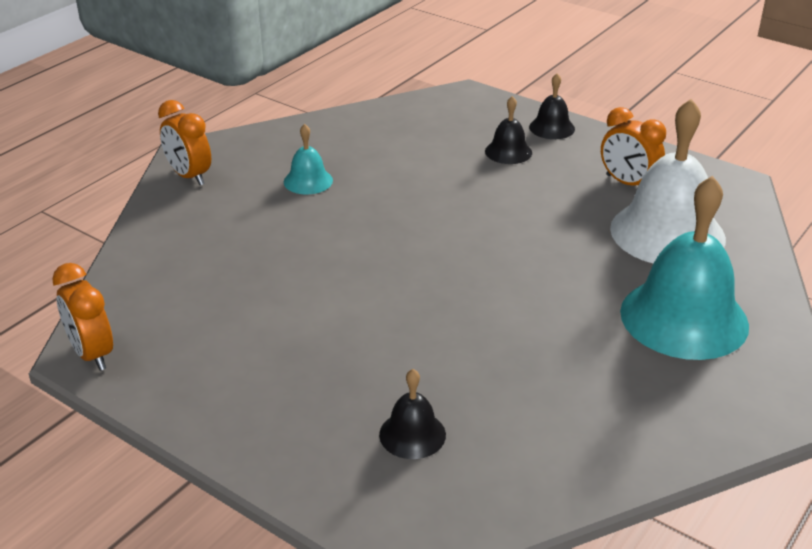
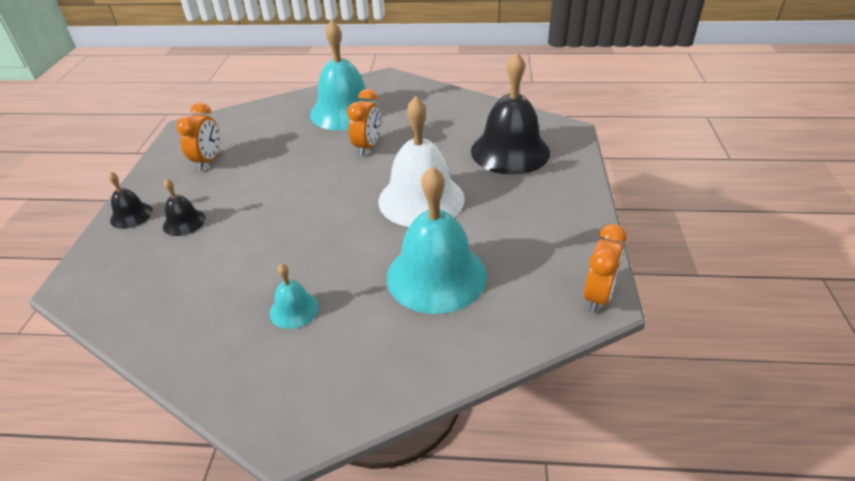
camera: 120 degrees left, 5 degrees up
(189, 176) = (337, 401): orange clock -> orange clock (368, 147)
(252, 267) = (436, 275): none -> turquoise bell
(412, 434) = (510, 151): black bell -> black bell, size x2.15
(667, 233) = (263, 134): white bell -> white bell (421, 199)

